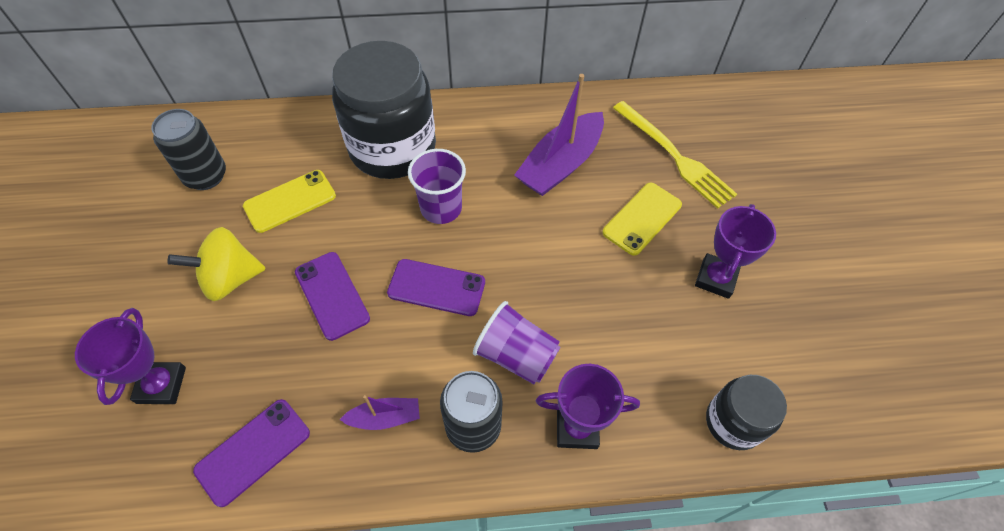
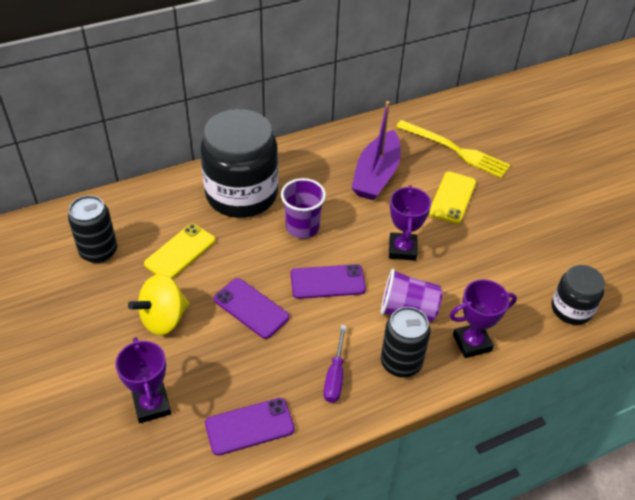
camera: 20 degrees left, 10 degrees down
(253, 451) = (249, 426): purple phone -> purple phone turned 45 degrees clockwise
(385, 417) = (335, 376): purple boat -> purple screwdriver
(715, 278) = (520, 224): purple trophy -> purple trophy (402, 249)

